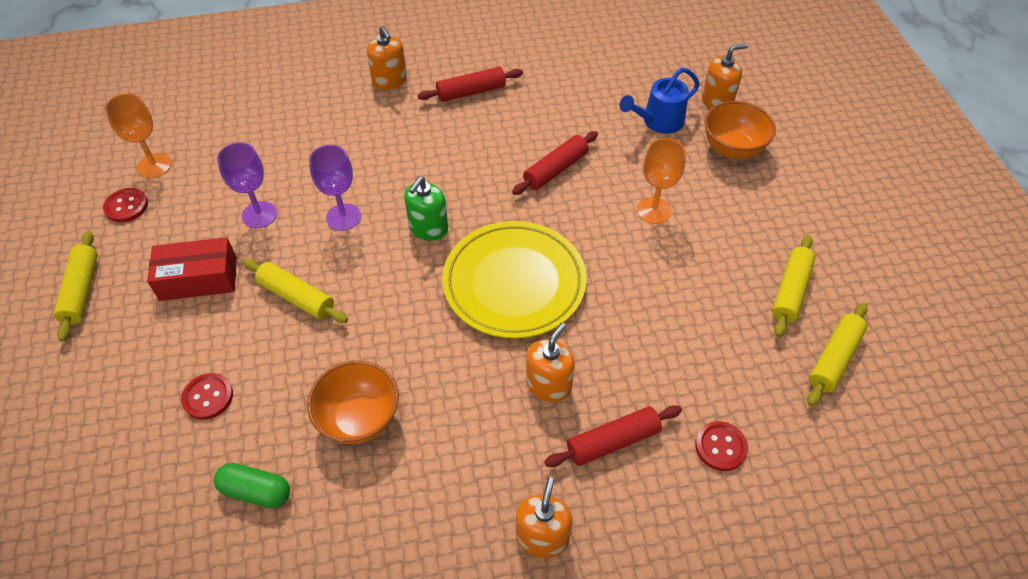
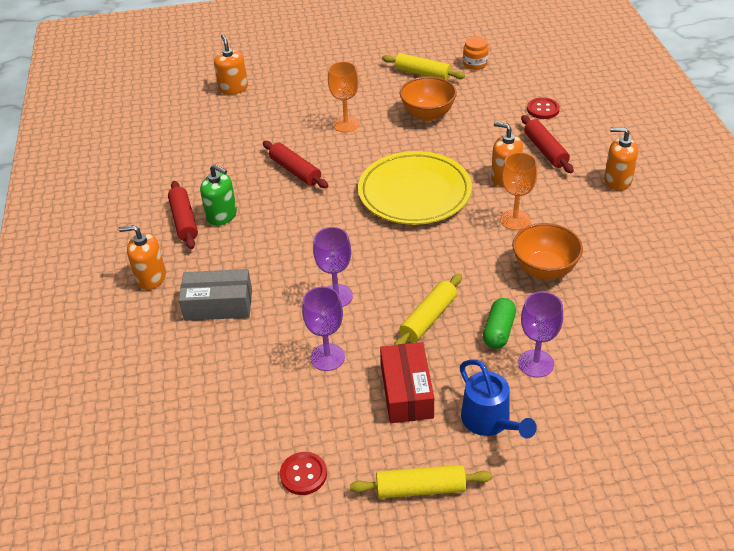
camera: 85 degrees left, 10 degrees down
(154, 166) = (242, 461): orange goblet -> orange goblet (515, 220)
(208, 397) = (535, 363): red button -> purple goblet
(256, 491) = (614, 321): green capsule -> green capsule (498, 331)
(345, 130) = (218, 305): none -> grey box
(389, 81) = (151, 277): orange soap dispenser -> orange soap dispenser turned 150 degrees counterclockwise
(428, 228) = (354, 241): green soap dispenser -> green soap dispenser (222, 215)
(658, 122) = (250, 117): blue watering can -> blue watering can (490, 422)
(732, 149) = (287, 85): orange bowl -> orange bowl (428, 114)
(834, 359) = (475, 64): yellow rolling pin -> orange jar

